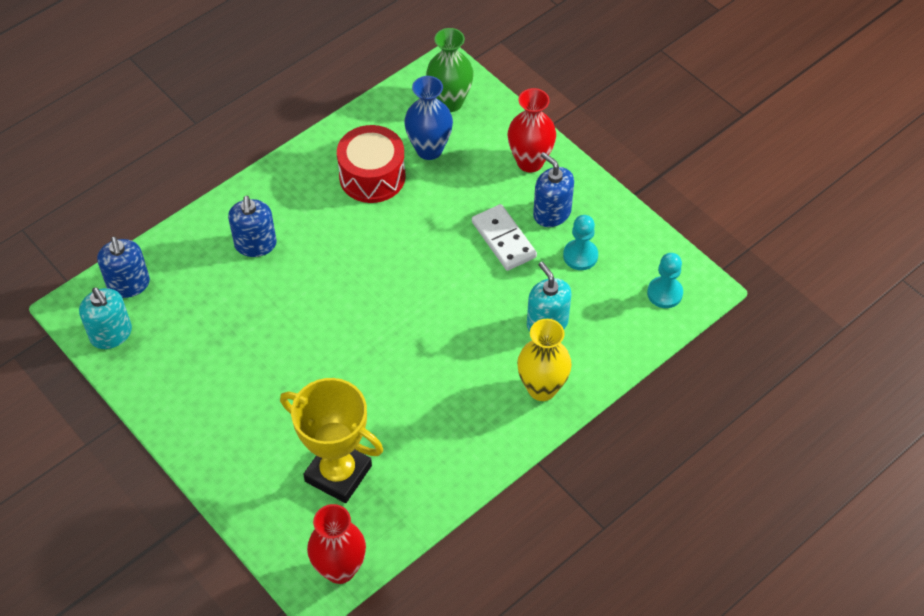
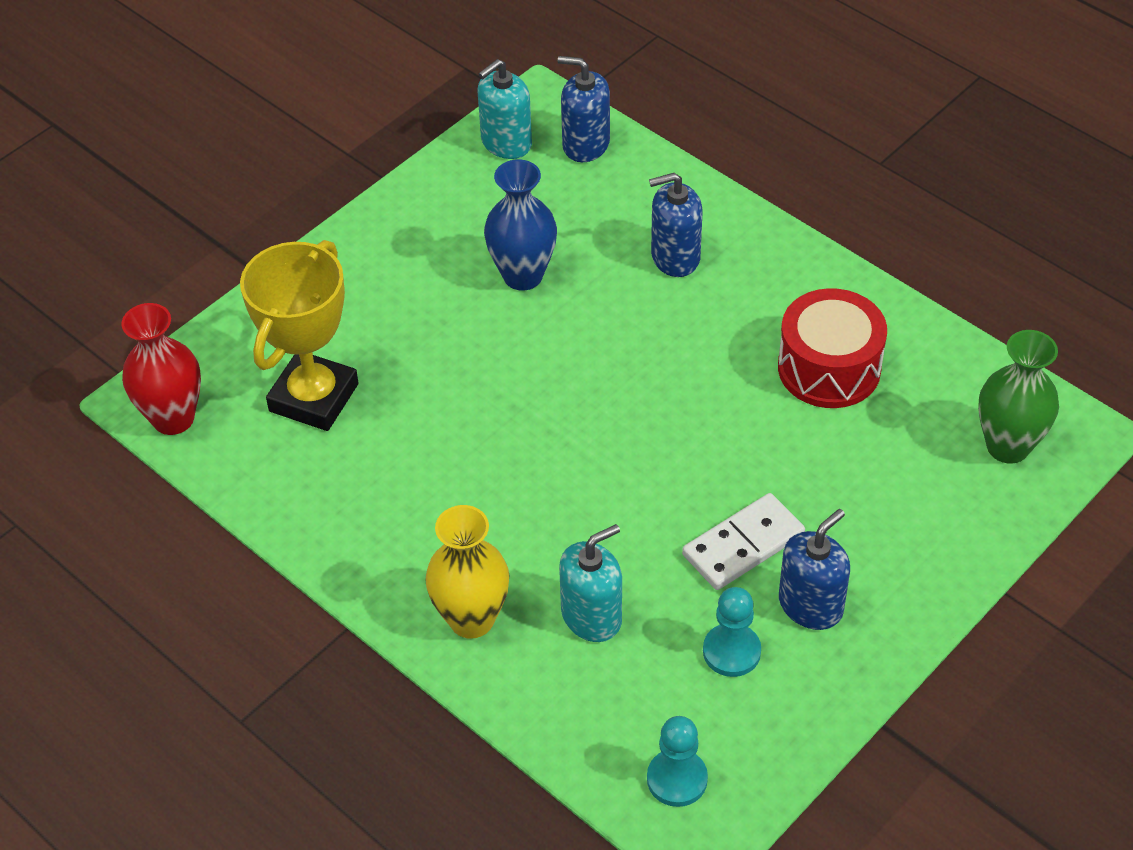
camera: 85 degrees right, 5 degrees down
(128, 284) = (585, 144): blue soap dispenser -> blue soap dispenser turned 45 degrees clockwise
(429, 149) = (901, 431): blue vase -> blue vase (523, 276)
(530, 162) = (911, 566): red vase -> none

